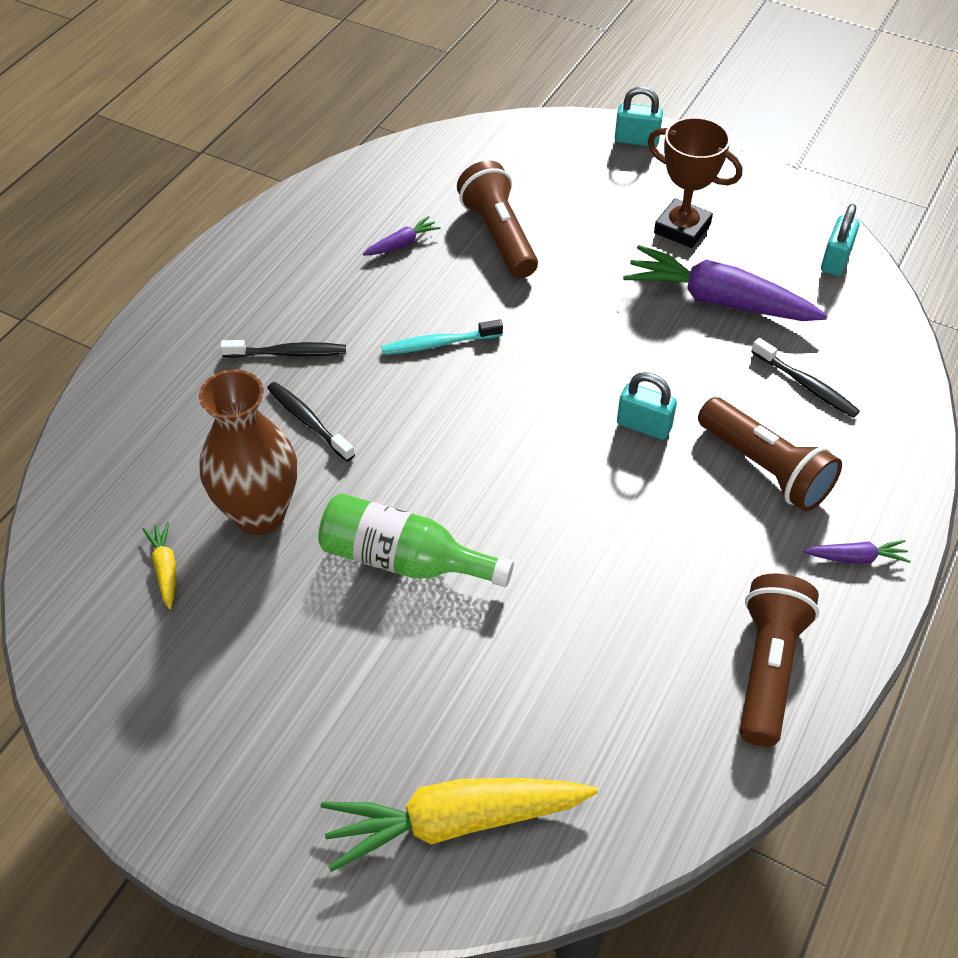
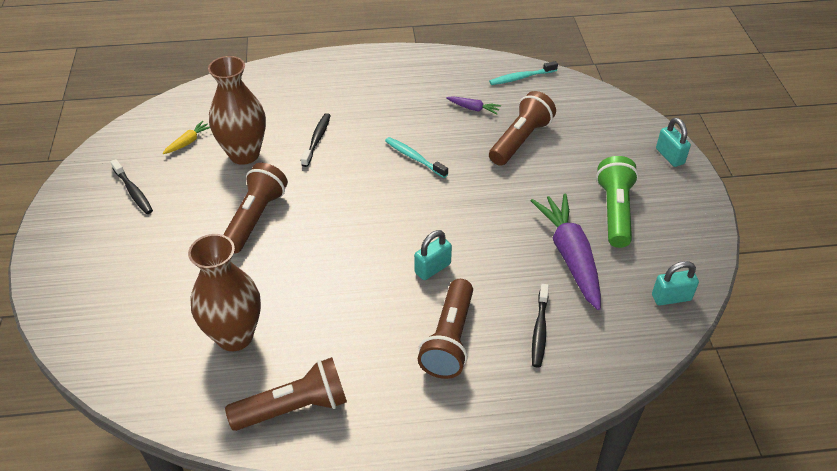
camera: 55 degrees right, 5 degrees down
(288, 353) = (355, 110): black toothbrush -> black toothbrush (133, 191)
(389, 173) = (521, 77): none -> turquoise toothbrush
(404, 560) = (255, 218): green bottle -> brown flashlight
(455, 822) = (107, 317): yellow carrot -> none
(606, 679) = (235, 336): none -> brown vase
(644, 425) = (432, 268): turquoise padlock -> turquoise padlock turned 60 degrees clockwise
(682, 228) = (614, 211): brown trophy -> green flashlight
(856, 558) = (414, 417): purple carrot -> none

